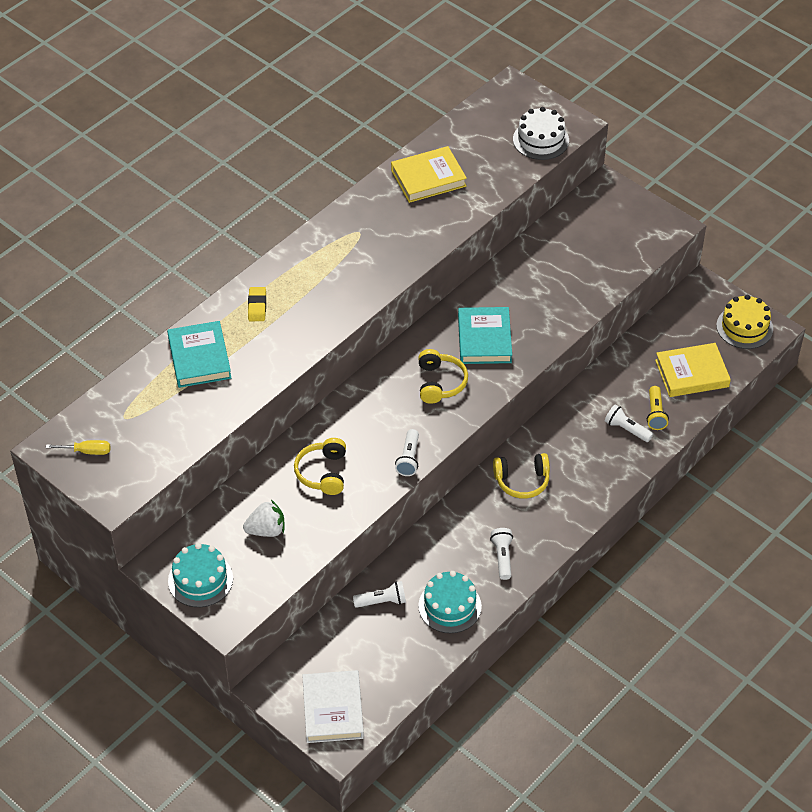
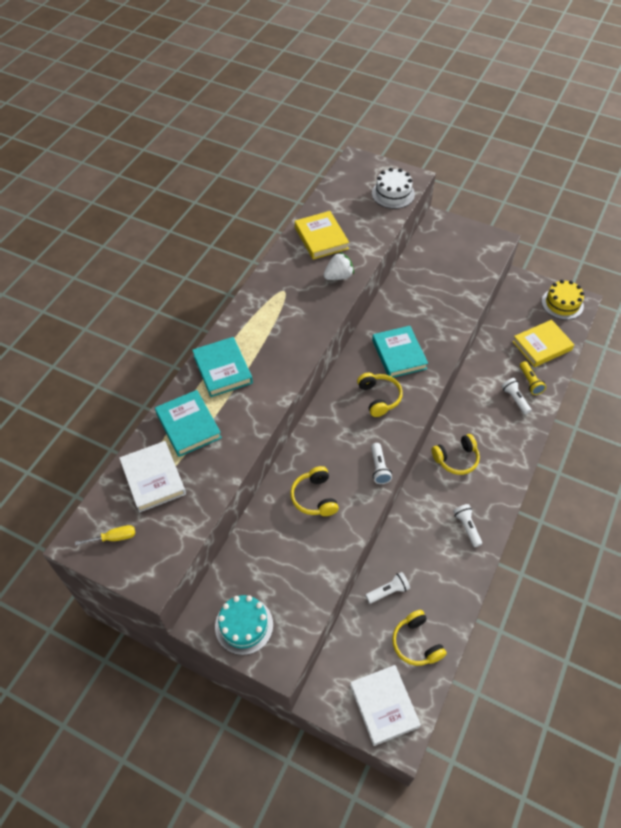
camera: 15 degrees left, 5 degrees up
(145, 403) = (153, 478): none -> white book
(257, 306) = (222, 369): yellow eraser -> turquoise book
(266, 530) = (285, 562): white strawberry -> white strawberry (338, 276)
(393, 659) = (416, 643): none -> yellow headphones
(428, 178) = (321, 238): yellow book -> yellow book turned 75 degrees counterclockwise
(449, 606) = (443, 581): turquoise cake -> none
(626, 429) = (515, 399): white flashlight -> white flashlight turned 45 degrees clockwise

